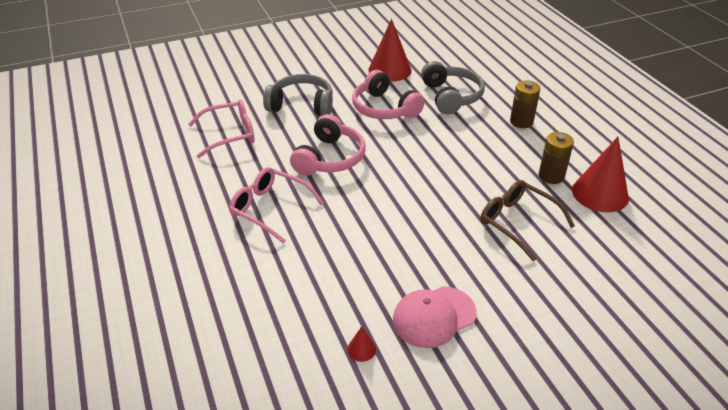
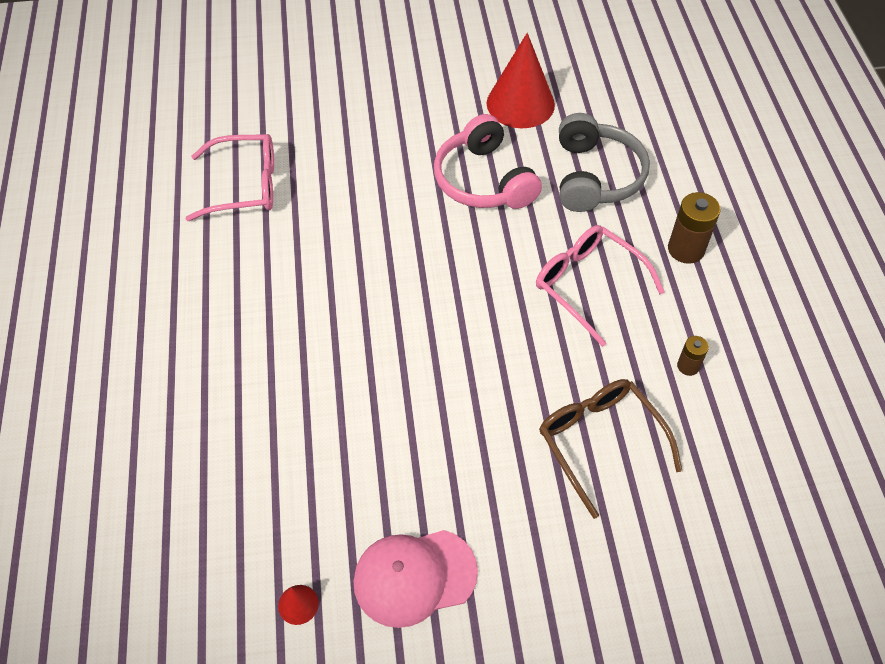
camera: 15 degrees right, 15 degrees up
(270, 209) = (257, 335): pink glasses -> pink glasses (589, 285)
(301, 105) = (364, 149): grey headphones -> none
(329, 158) = (370, 260): pink headphones -> none
(551, 176) = (688, 366): brown battery -> brown battery, size x0.56
(600, 193) = (750, 417): red cone -> none

